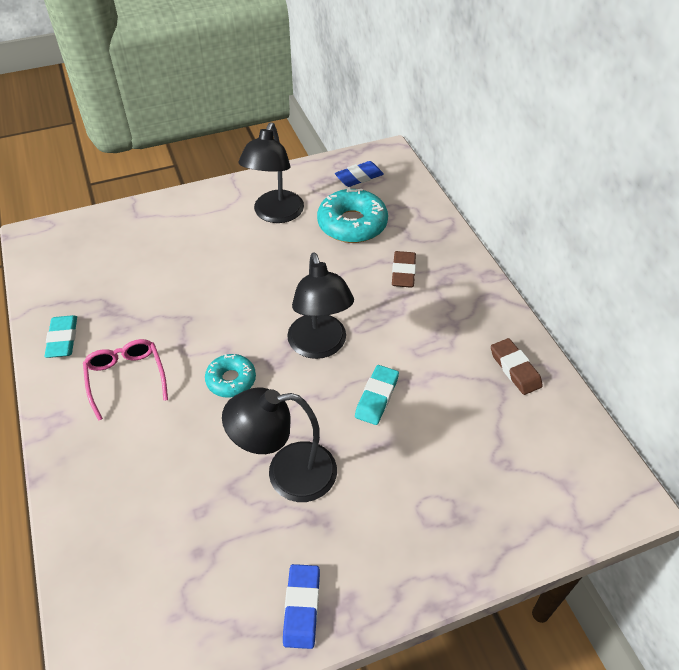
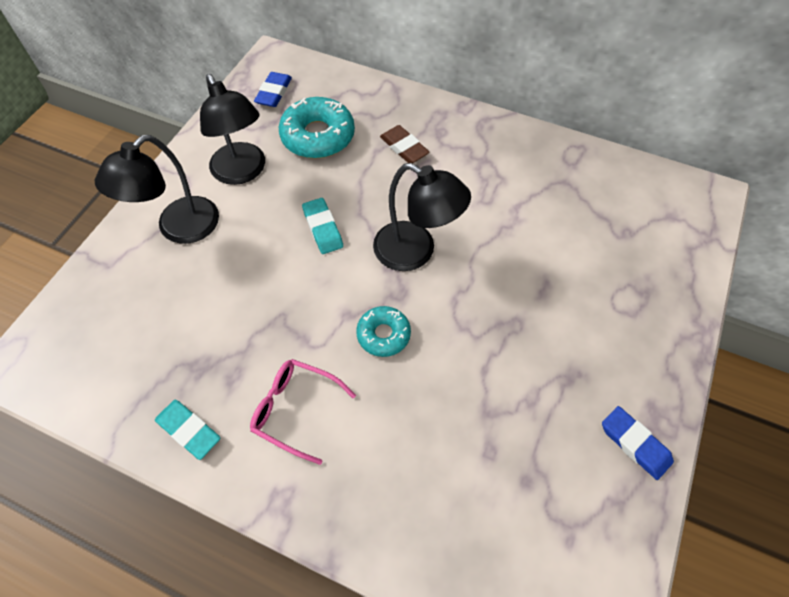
camera: 45 degrees left, 10 degrees up
(287, 473) = (512, 365): black lamp -> black lamp (179, 229)
(376, 397) = (501, 256): turquoise eraser -> turquoise eraser (323, 228)
(515, 369) = (558, 163): brown eraser -> none

